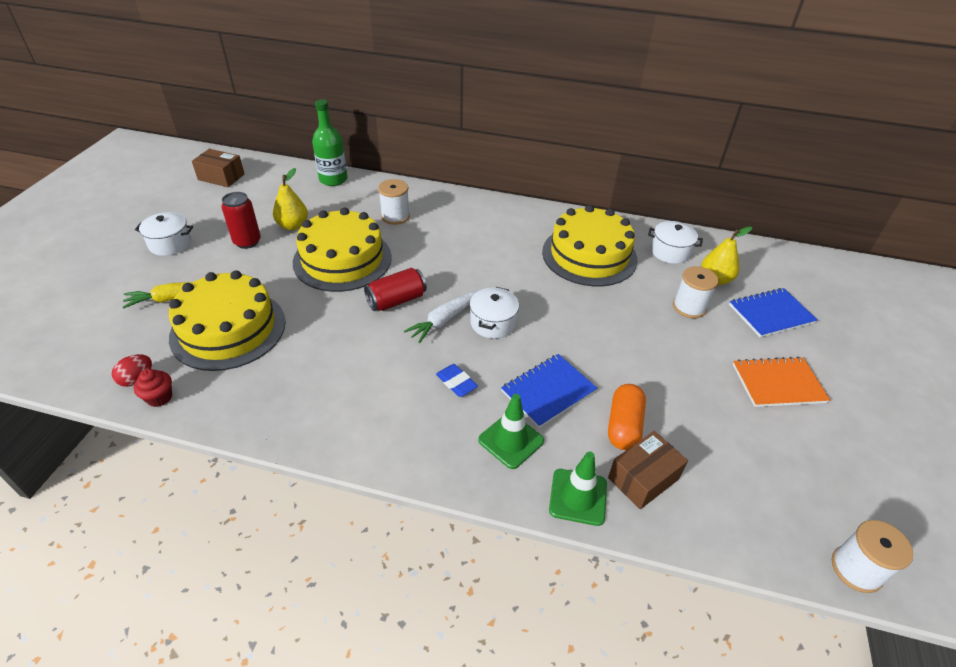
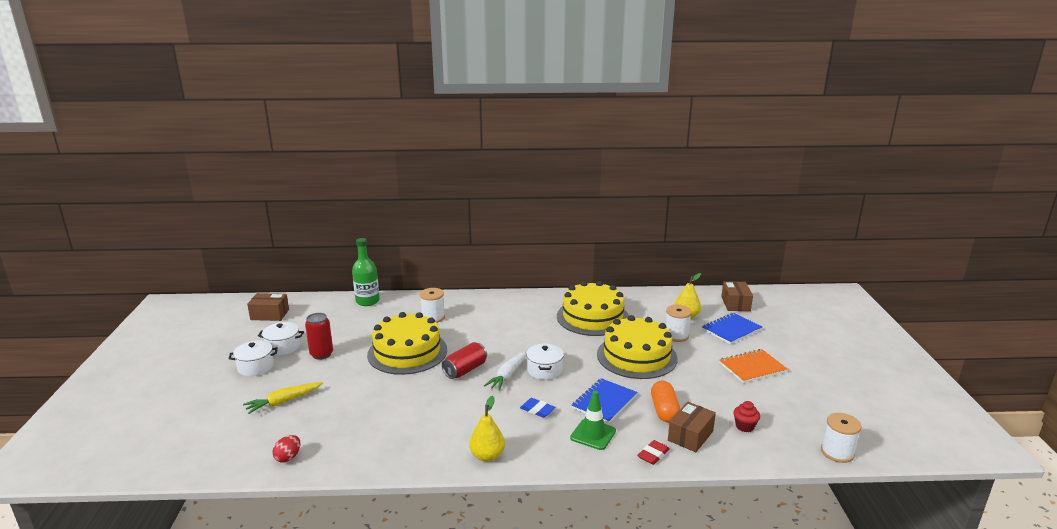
camera: 15 degrees left, 20 degrees down
(159, 397) = (315, 465): red cupcake -> red cupcake (744, 426)
(228, 329) = (342, 412): yellow cake -> yellow cake (636, 356)
(293, 226) = (353, 337): yellow pear -> yellow pear (487, 456)
(578, 497) = (653, 455): green traffic cone -> red eraser
(670, 252) = (648, 305): white pot -> white pot (283, 347)
(792, 273) = (735, 304): none -> brown box

